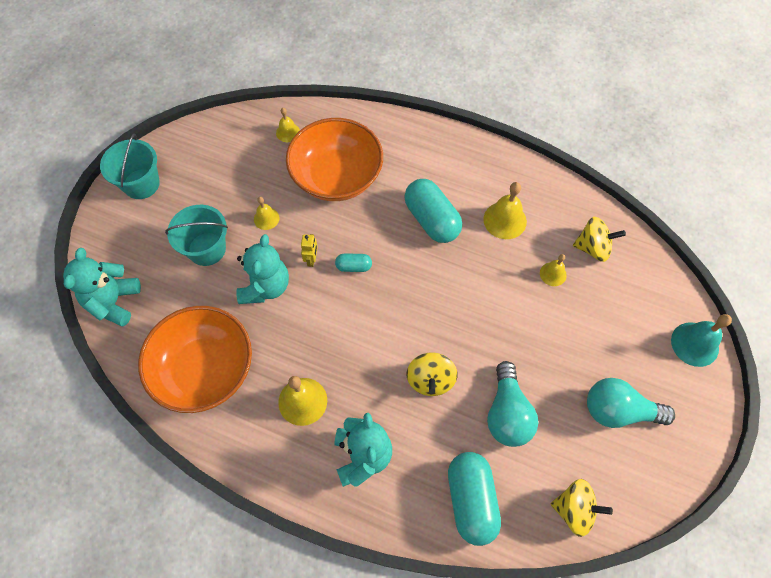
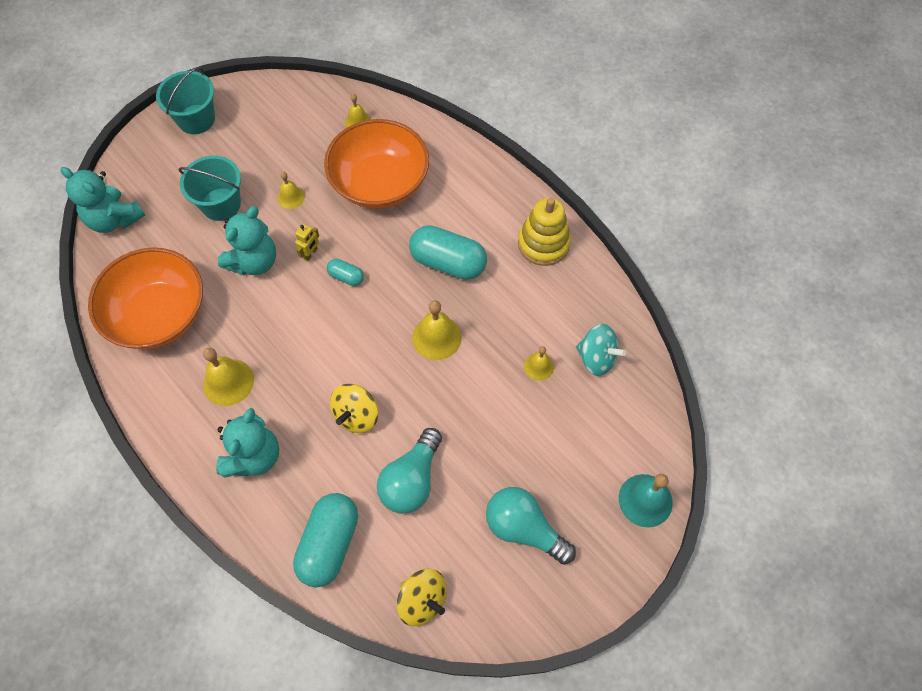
camera: 25 degrees right, 0 degrees up
(113, 302) = (114, 219): turquoise teddy bear -> turquoise teddy bear turned 90 degrees counterclockwise
(431, 220) = (448, 262): turquoise capsule -> turquoise capsule turned 60 degrees counterclockwise
(499, 174) = (543, 244): none -> yellow stacking toy
(505, 220) = (521, 293): yellow bell -> yellow bell (436, 337)
(593, 248) = (596, 358): yellow spinning top -> turquoise spinning top

